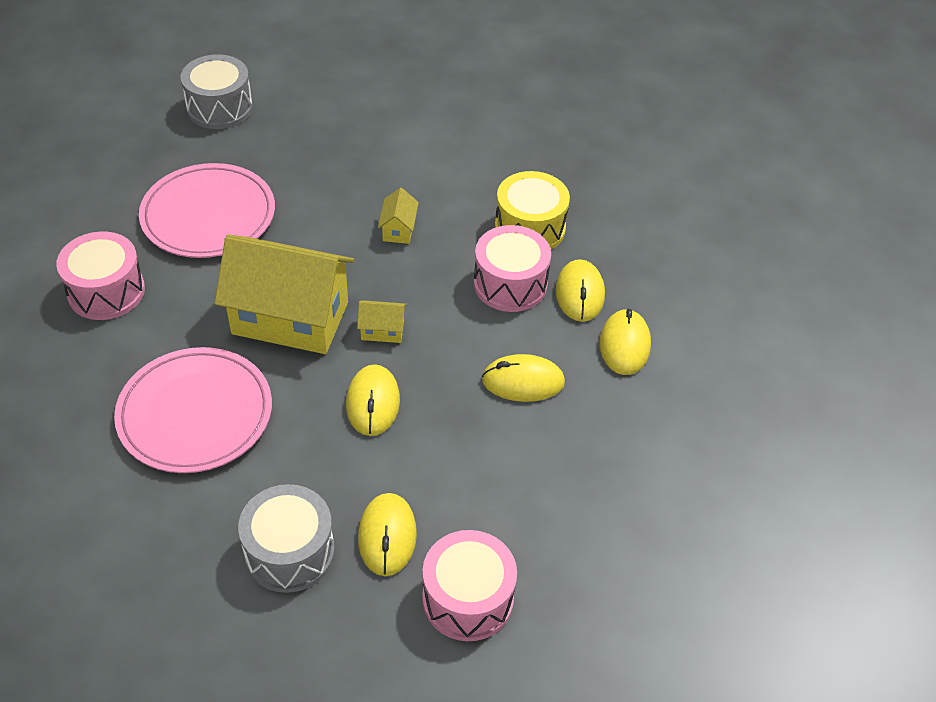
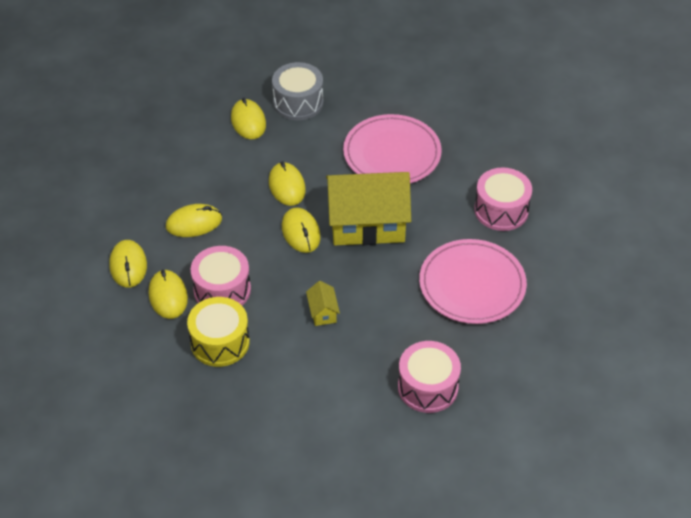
camera: 165 degrees right, 0 degrees up
(219, 108) = (532, 389): grey drum -> none
(382, 330) = (301, 232): yellow house -> yellow mouse
(468, 598) = (194, 105): pink drum -> pink drum (428, 387)

